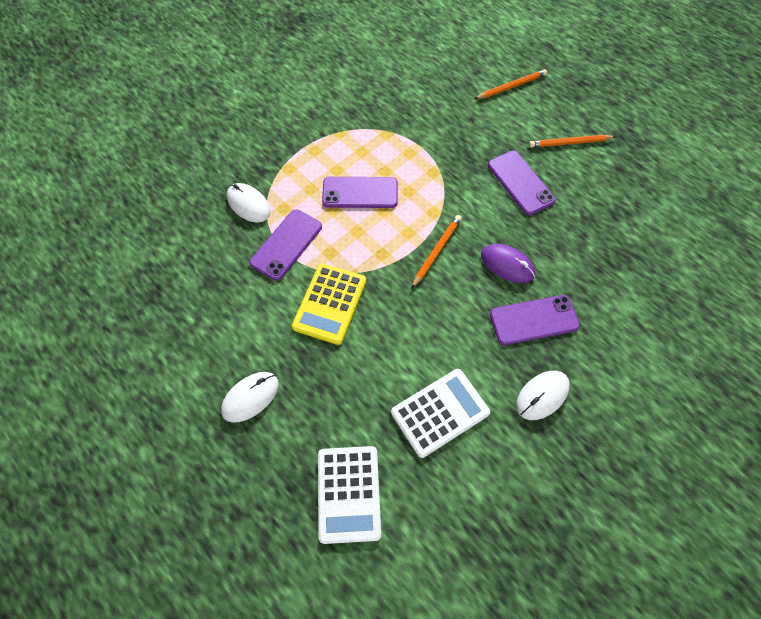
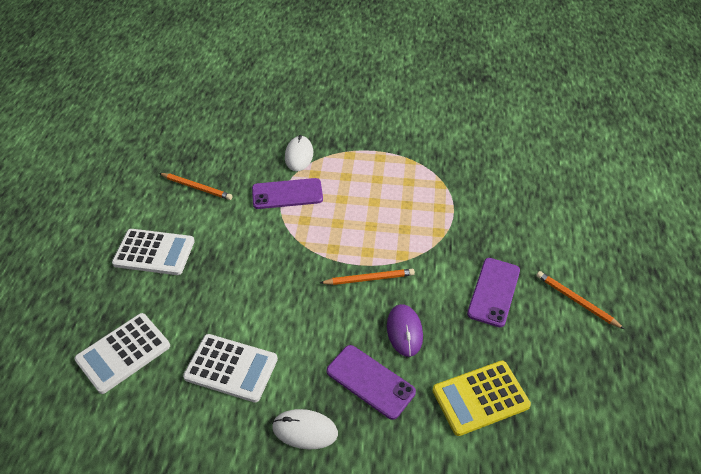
camera: 50 degrees right, 15 degrees down
(250, 397) = (154, 252): white mouse -> white calculator
(329, 304) = (262, 246): yellow calculator -> yellow calculator (480, 398)
(360, 193) = (372, 203): purple phone -> none
(511, 87) = (583, 227): orange pencil -> orange pencil (196, 187)

